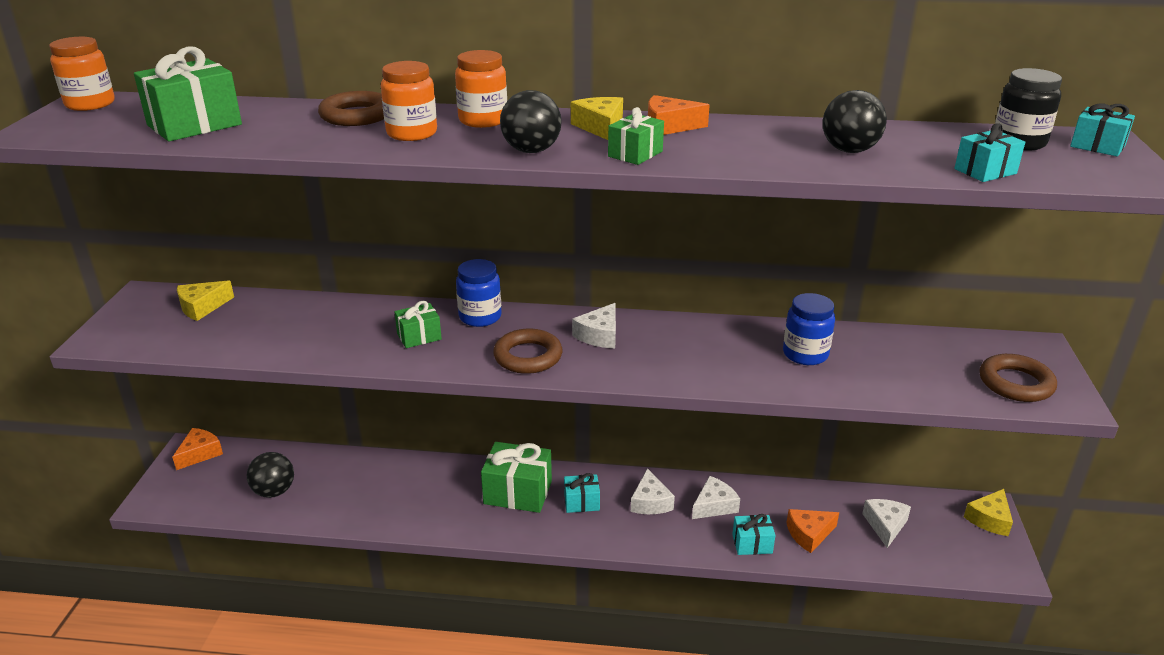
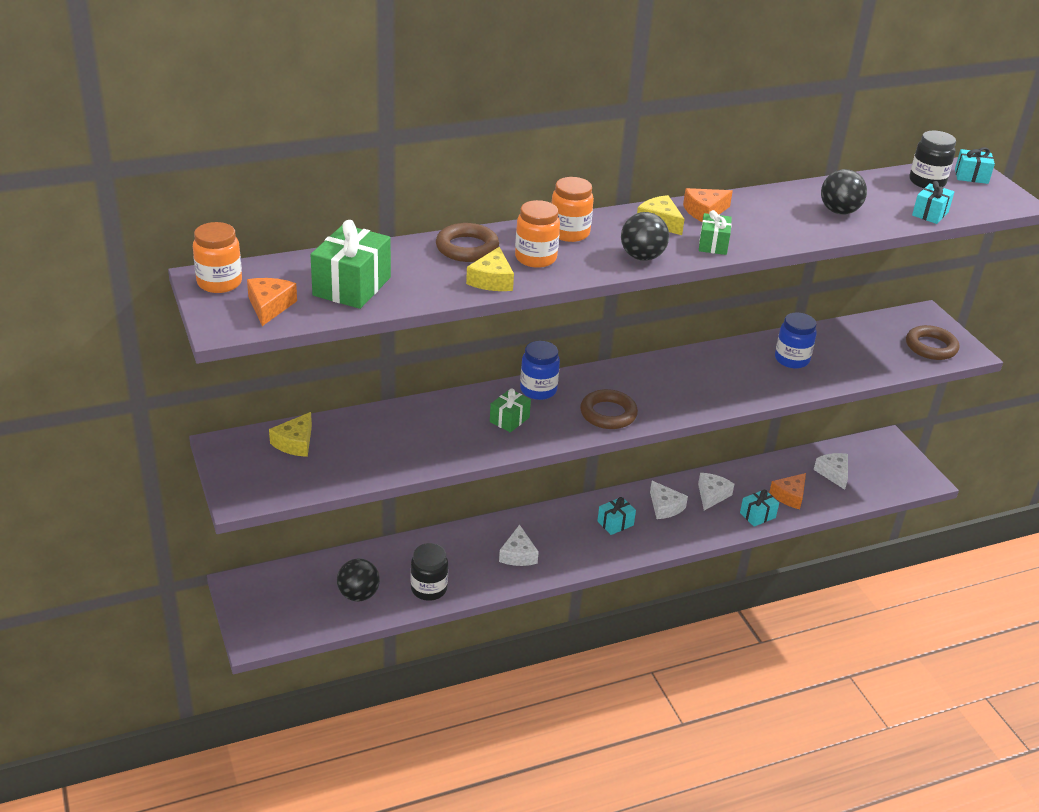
camera: 30 degrees left, 5 degrees up
(200, 453) = (254, 585): orange cheese -> orange cheese (269, 306)
(340, 507) = (429, 589): none -> black jar
(518, 492) = (560, 531): green gift -> none
(599, 335) = (642, 382): white cheese -> white cheese (518, 555)
(989, 519) = (894, 448): yellow cheese -> yellow cheese (492, 280)

